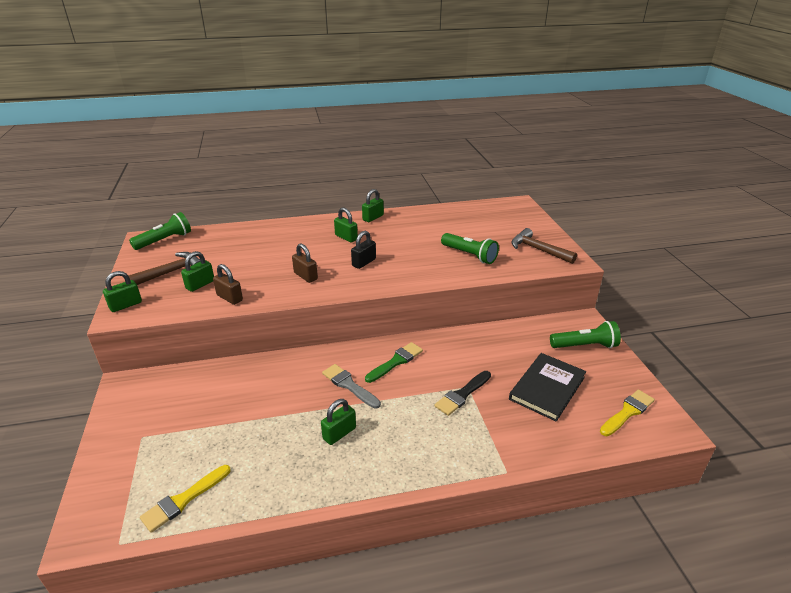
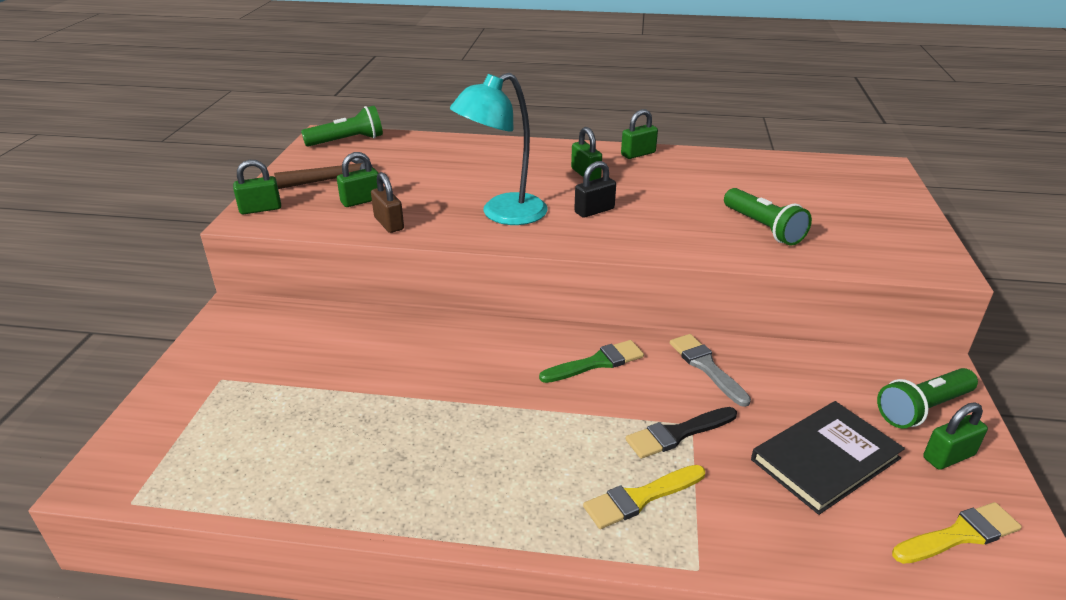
camera: 20 degrees right, 0 degrees up
(183, 500) = (229, 471): yellow brush -> yellow brush (640, 498)
(305, 276) = (503, 214): brown padlock -> turquoise lamp
(339, 433) = (469, 441): green padlock -> green padlock (948, 456)
(349, 385) = (513, 379): grey brush -> grey brush (706, 367)
(538, 250) = (884, 239): brown hammer -> none
(585, 345) = (923, 409): green flashlight -> green flashlight turned 135 degrees clockwise

